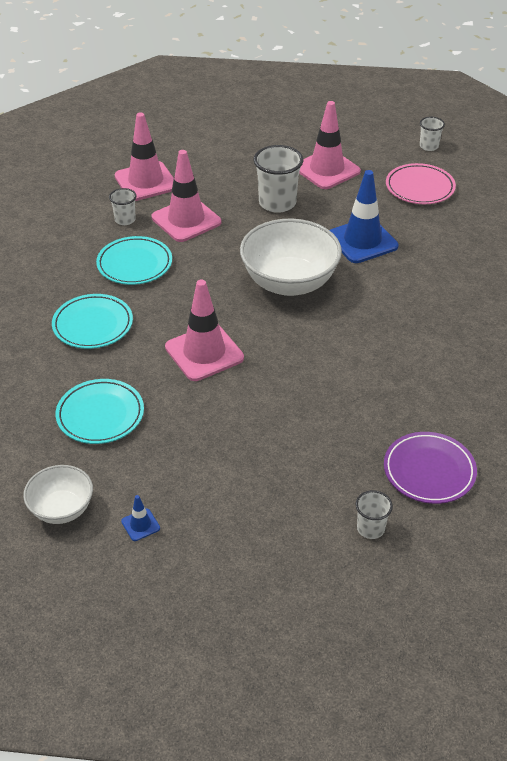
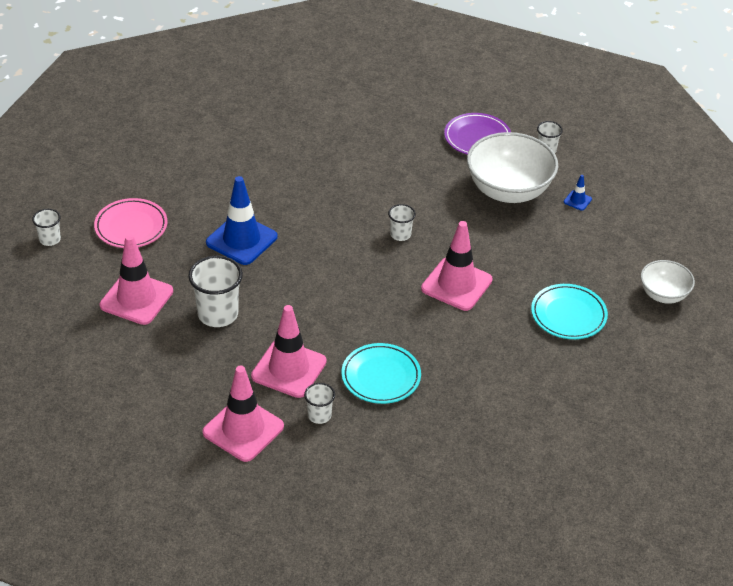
camera: 120 degrees left, 0 degrees up
(93, 325) = (479, 367): turquoise plate -> none
(140, 525) = (638, 251): blue traffic cone -> blue traffic cone (577, 200)
(289, 282) = (332, 266): white bowl -> white bowl (508, 190)
(302, 342) = (400, 234): none -> white cup

